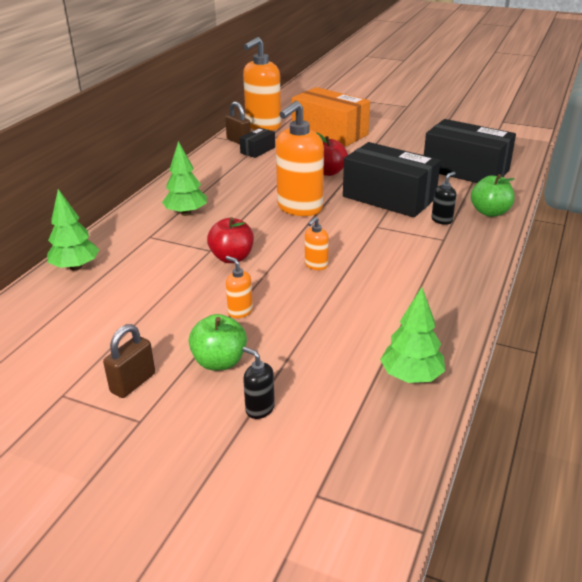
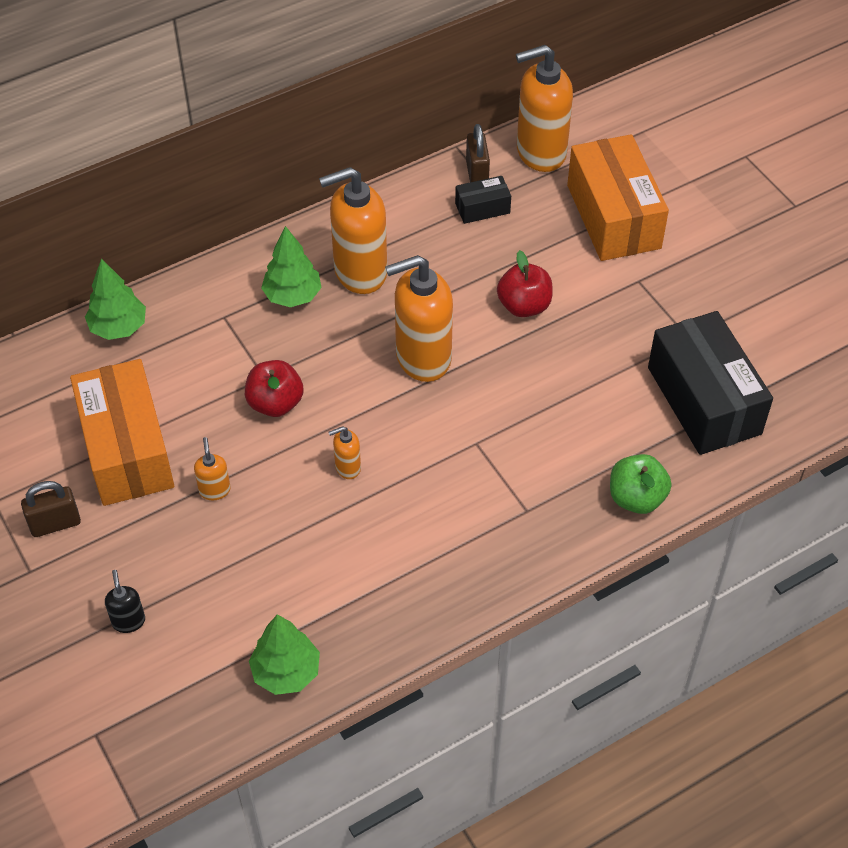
camera: 35 degrees right, 20 degrees up
(149, 319) = (127, 449): none -> orange box
(217, 191) = (359, 272): none -> orange soap dispenser
(219, 362) = (142, 545): green apple -> none
(389, 198) = (545, 399): black box -> none
(442, 220) = (562, 477): black soap dispenser -> none

